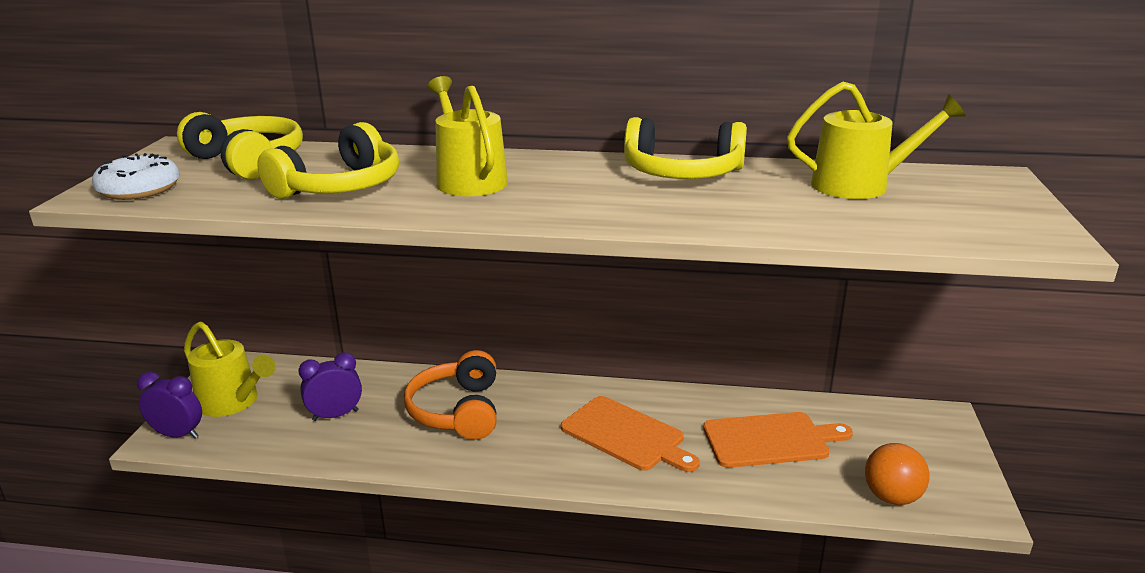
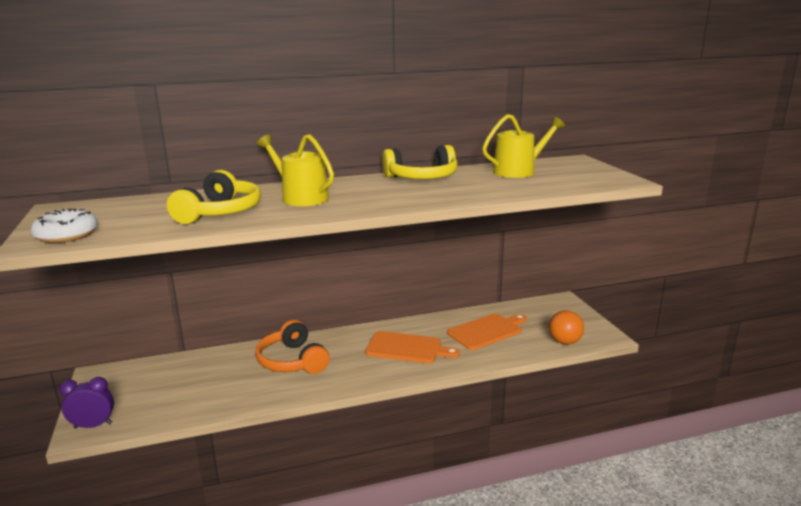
camera: 25 degrees left, 5 degrees down
(232, 402) = (120, 395): yellow watering can -> none
(247, 161) = (129, 209): yellow headphones -> none
(335, 415) = (208, 384): purple clock -> none

